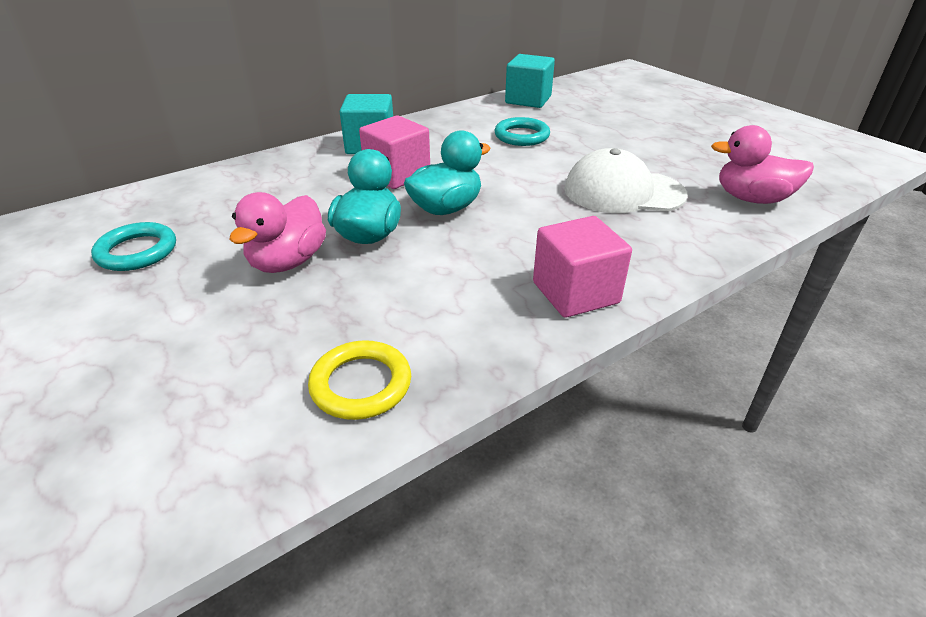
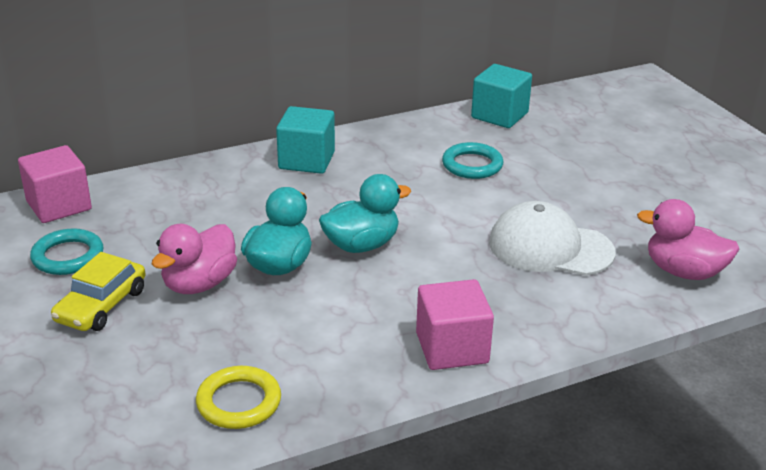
camera: 10 degrees right, 5 degrees down
(179, 297) = (101, 305): none -> yellow car
(397, 174) = (324, 200): pink cube -> pink cube (59, 205)

